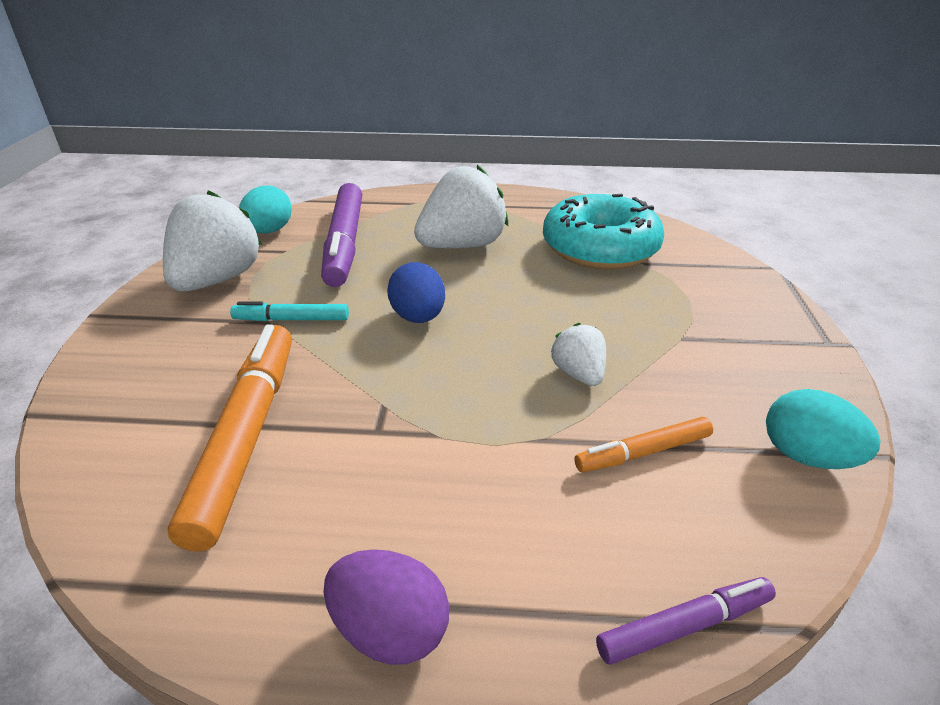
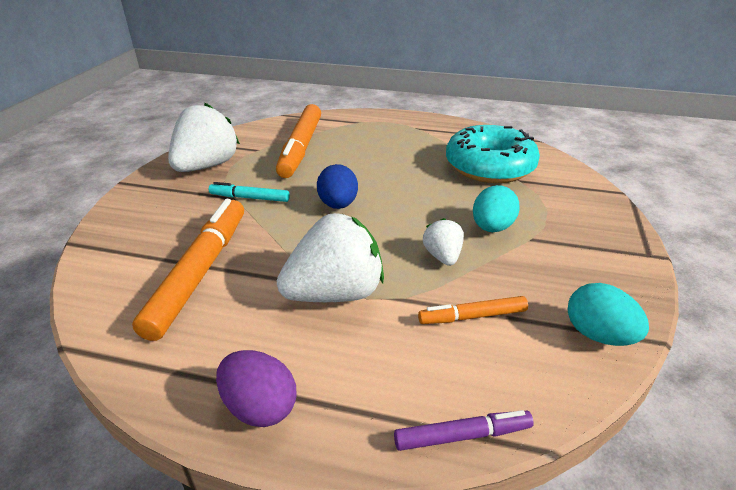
camera: 10 degrees right, 0 degrees up
(269, 231) = (250, 135): turquoise egg -> turquoise egg (492, 228)
(344, 243) = (300, 148): purple marker -> orange marker
(462, 246) = (385, 156): white strawberry -> white strawberry (335, 293)

